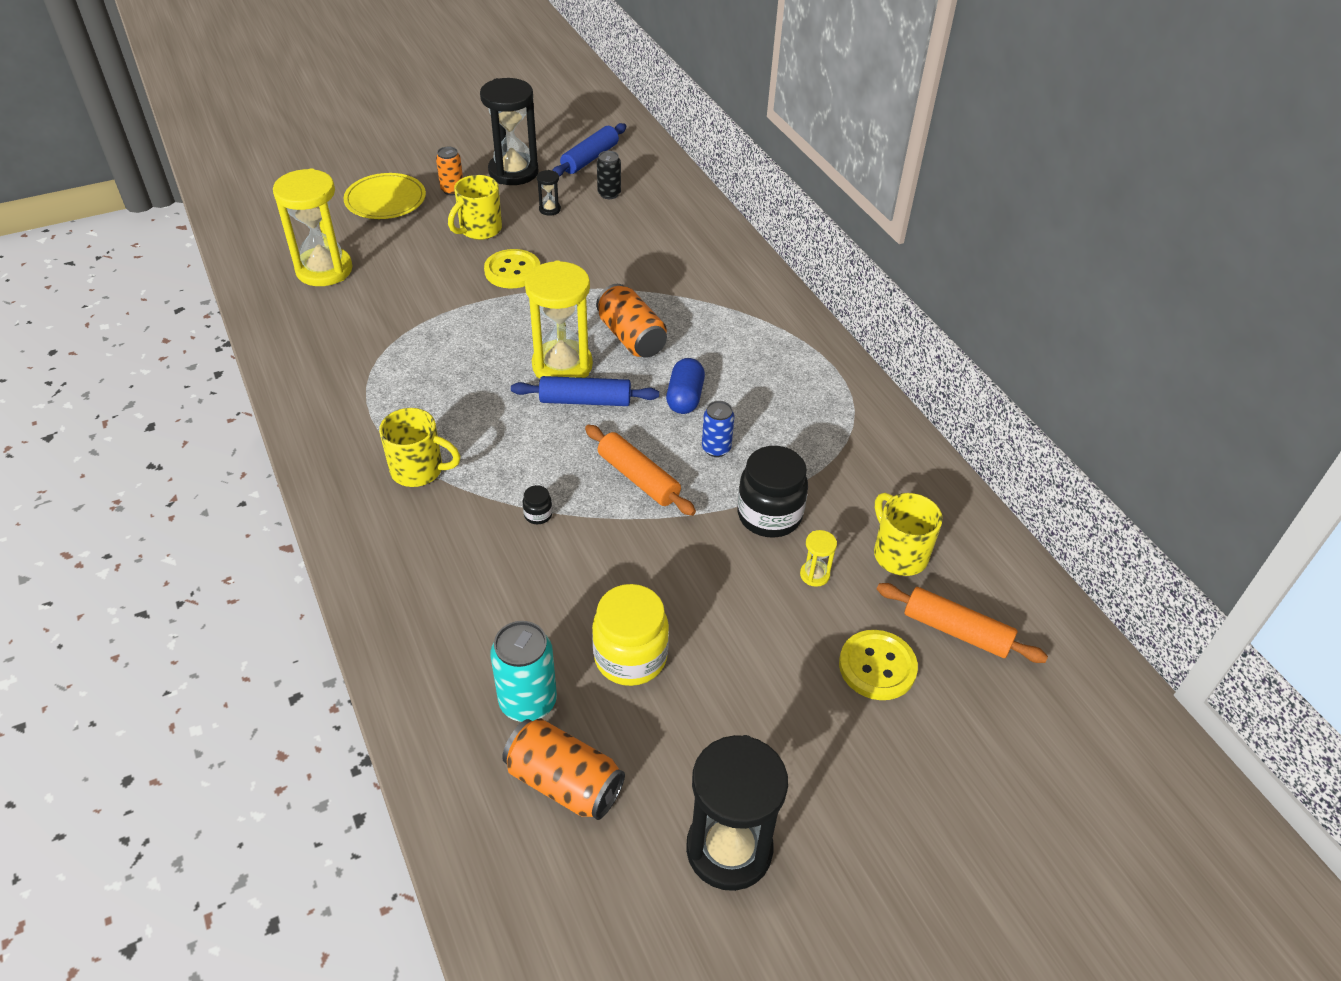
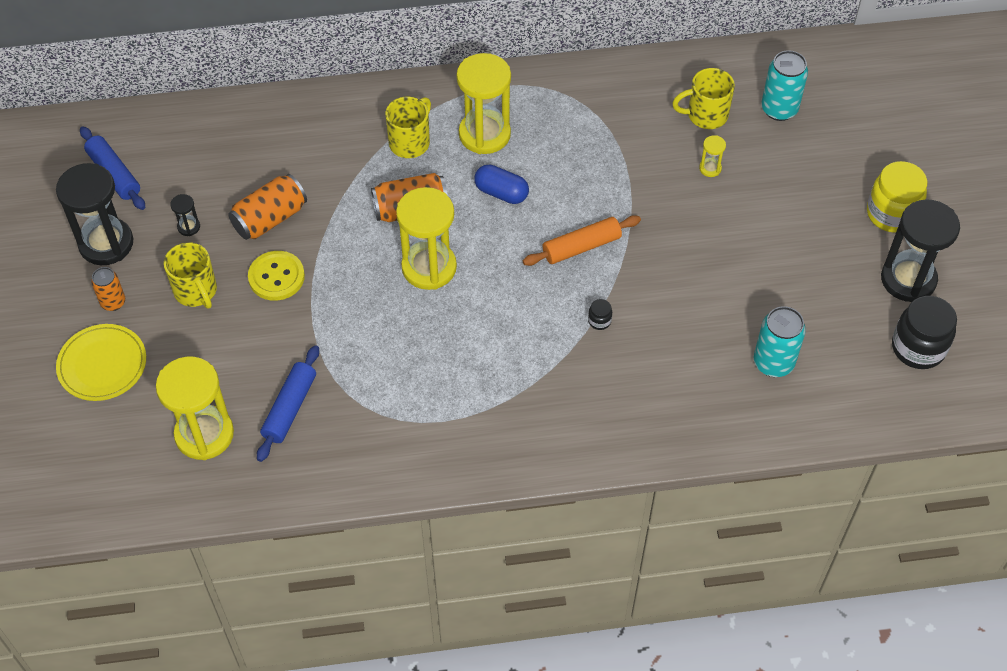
camera: 70 degrees left, 10 degrees up
(419, 470) = (522, 394): yellow mug -> yellow mug (410, 142)
(564, 782) = (842, 355): orange can -> orange can (270, 219)
(585, 401) = (480, 261): blue rolling pin -> blue rolling pin (290, 408)
(609, 194) = (185, 173): black can -> none
(630, 657) = (752, 294): yellow jar -> yellow jar (891, 214)
(716, 448) = (566, 189): blue can -> none
(758, 368) = (484, 134): none -> yellow hourglass
(769, 515) = (646, 177): black jar -> black jar (918, 348)
(877, 666) = (796, 161): yellow button -> none
(956, 631) = (779, 109): orange rolling pin -> turquoise can

